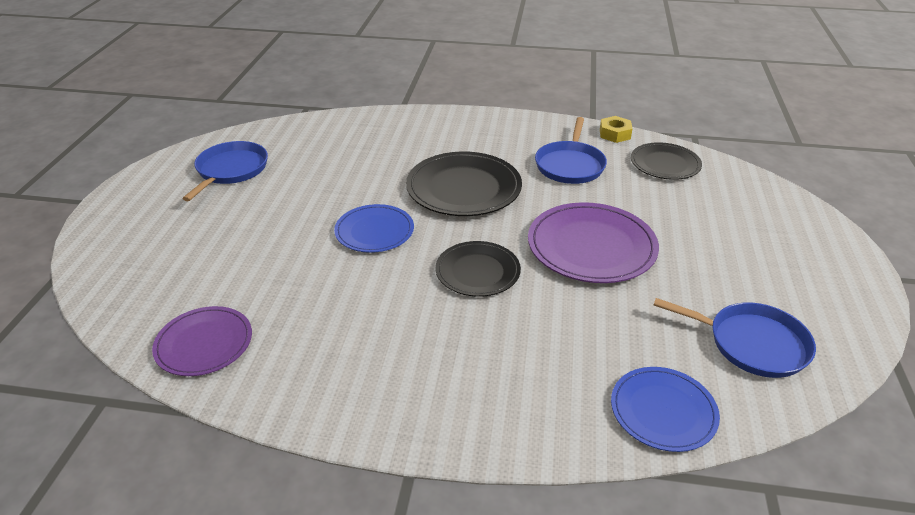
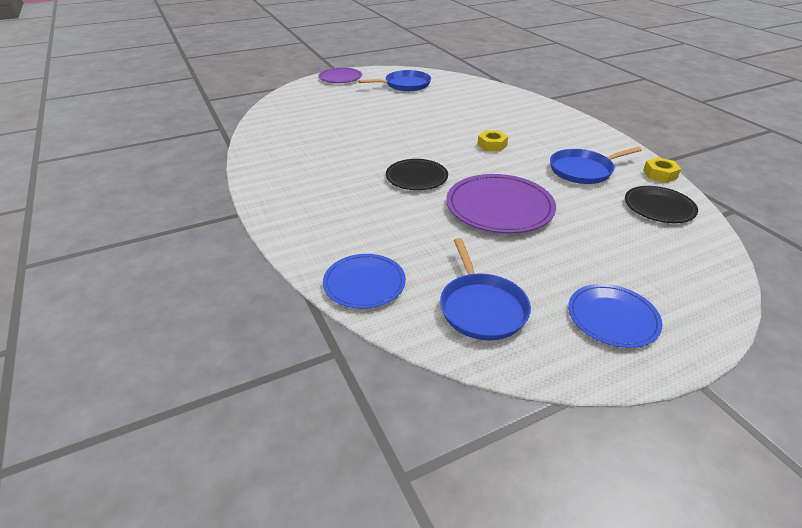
camera: 55 degrees right, 0 degrees up
(204, 344) = (274, 131): purple plate -> purple plate (340, 78)
(374, 231) = (409, 136): blue plate -> blue plate (612, 318)
(464, 188) = (492, 145): black plate -> yellow nut

